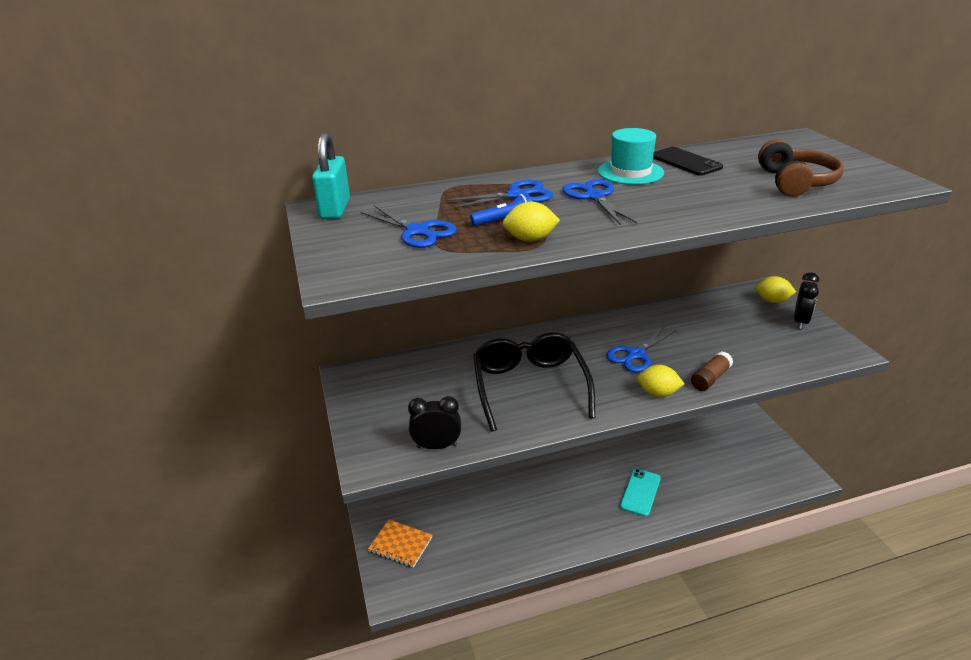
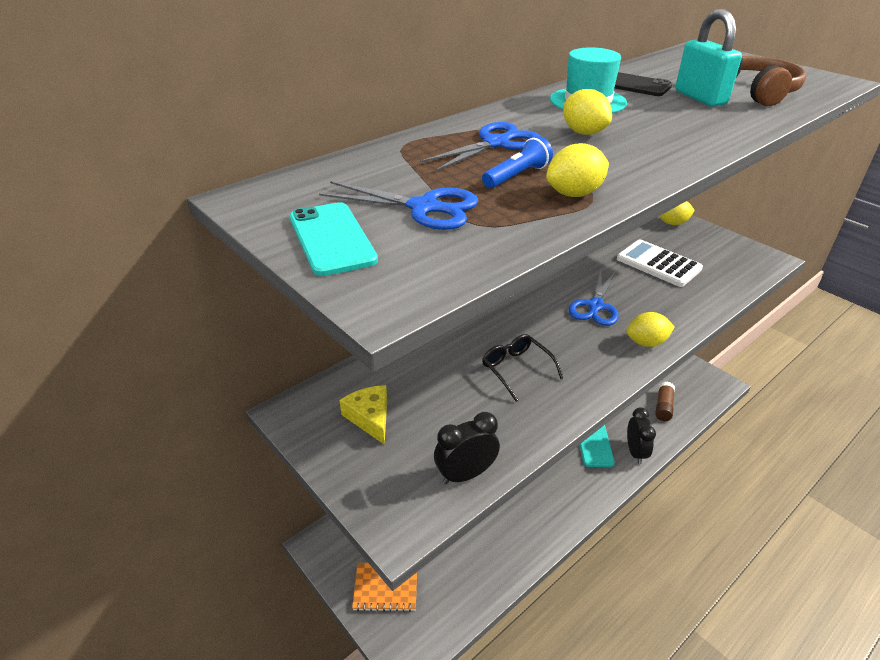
camera: 25 degrees left, 5 degrees up
(335, 209) = (276, 196): turquoise padlock -> turquoise padlock (700, 98)
(342, 240) = (332, 238): none -> turquoise phone
(397, 391) = (370, 417): none -> yellow cheese
(529, 386) = (516, 369): black glasses -> black glasses, size x0.51
(594, 197) = (584, 133): blue scissors -> yellow lemon
(710, 378) = (680, 314): brown glue stick -> brown glue stick (663, 406)
(726, 333) = (658, 264): none -> white calculator
(800, 321) = (710, 238): black clock -> black clock (635, 452)

